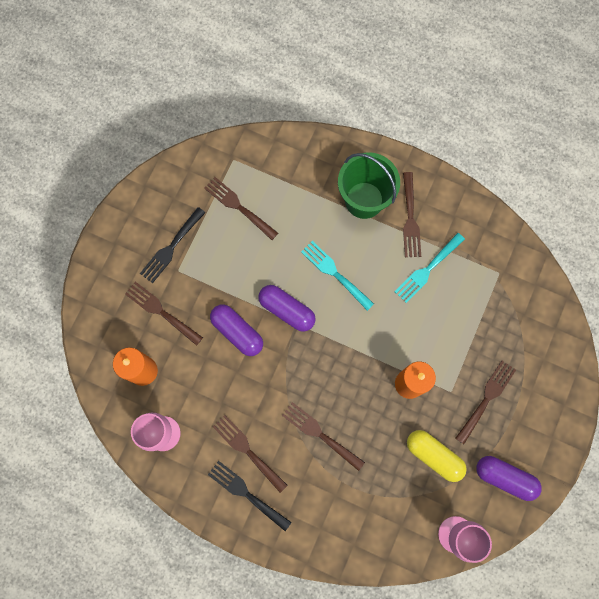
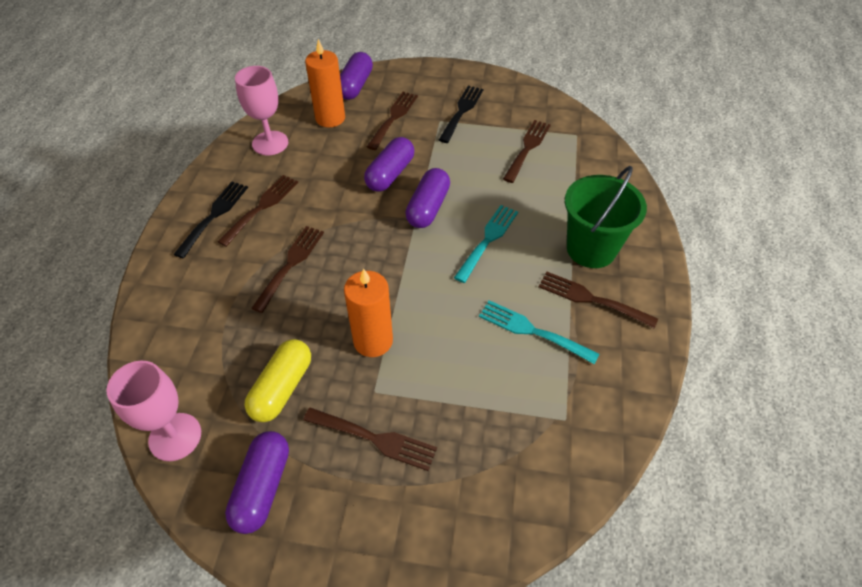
camera: 75 degrees right, 25 degrees down
(99, 337) = (355, 86): none -> purple capsule
(171, 247) = (461, 111): black fork -> black fork turned 90 degrees clockwise
(410, 219) = (591, 299): brown fork -> brown fork turned 45 degrees clockwise

